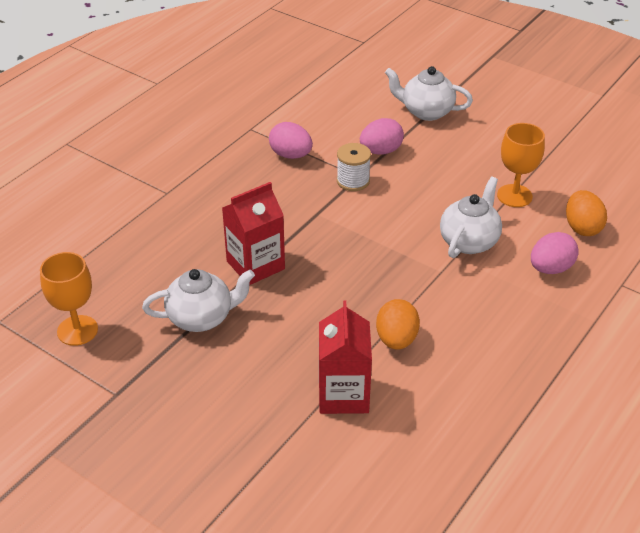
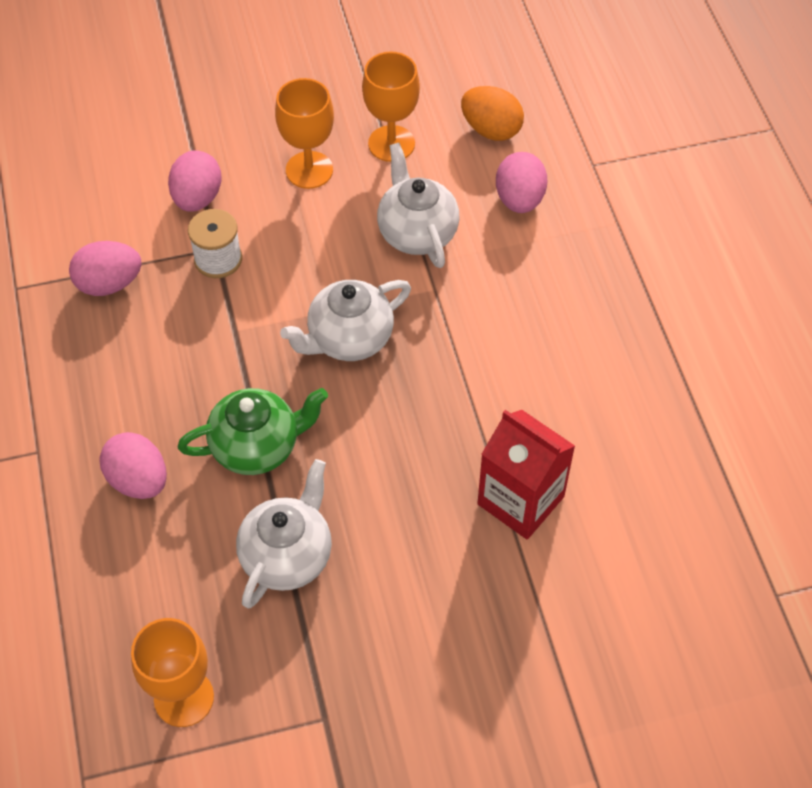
camera: 50 degrees left, 15 degrees up
(188, 236) = (138, 480): none -> pink egg
(255, 265) = (257, 447): red carton -> green teapot
(396, 339) = (490, 399): orange egg -> none
(426, 112) = (179, 109): white teapot -> white teapot (349, 339)
(453, 177) = (309, 170): none -> orange goblet

